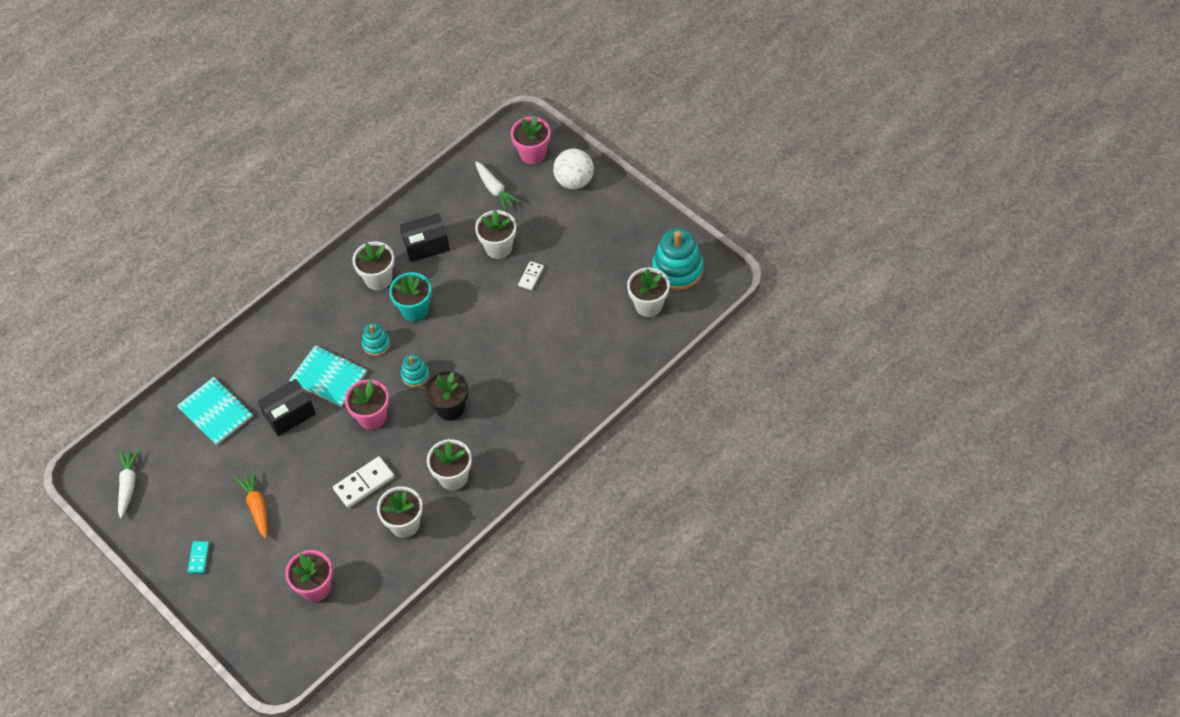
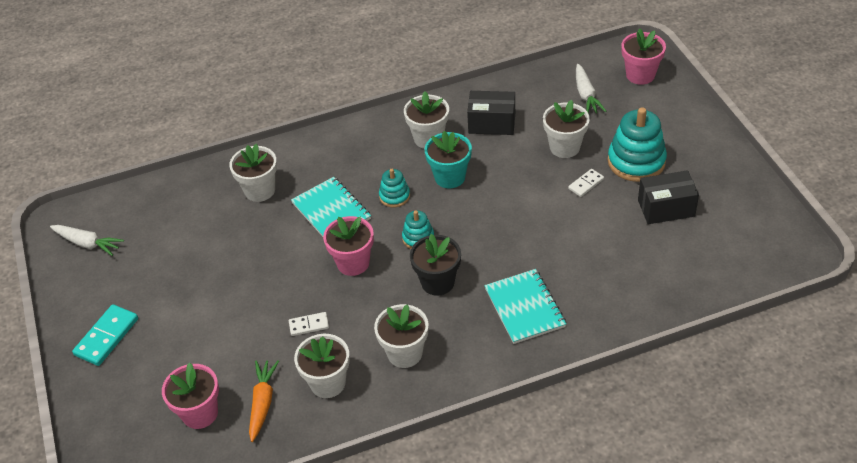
camera: 25 degrees right, 10 degrees down
(128, 485) = (87, 243): white carrot -> white carrot turned 90 degrees clockwise
(199, 558) = (106, 337): turquoise domino -> turquoise domino, size x1.71
(216, 412) = (207, 206): turquoise notebook -> turquoise notebook (525, 307)
(257, 507) = (191, 308): orange carrot -> orange carrot (262, 403)
(289, 414) = (274, 232): black box -> black box (666, 208)
(364, 483) = (309, 325): white domino -> white domino, size x0.58
(574, 181) = (673, 111): white ball -> none
(648, 305) = (705, 252): white flower pot -> white flower pot (260, 190)
(677, 269) = (754, 227): turquoise stacking toy -> turquoise stacking toy (636, 161)

